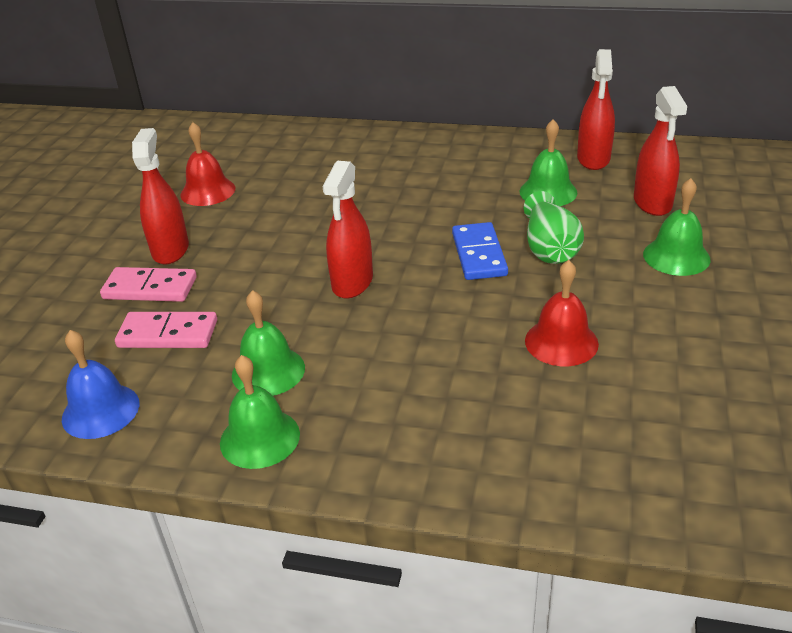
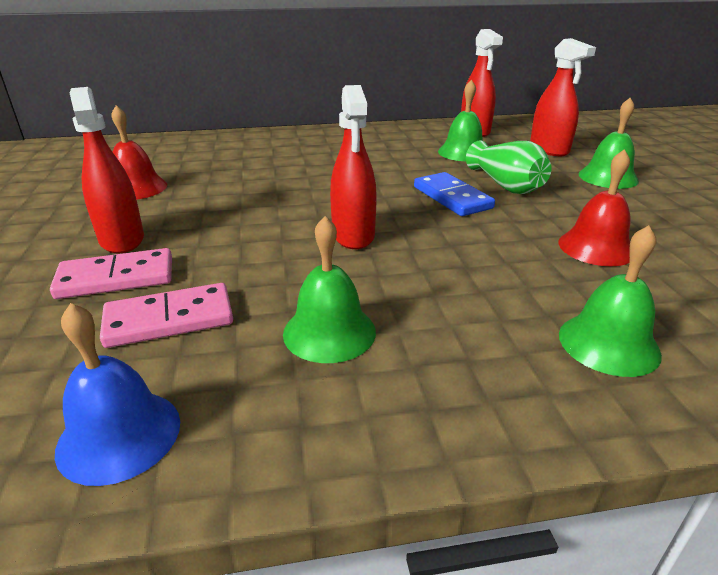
camera: 25 degrees left, 5 degrees down
(260, 438) = (380, 410): green bell -> green bell (608, 343)

